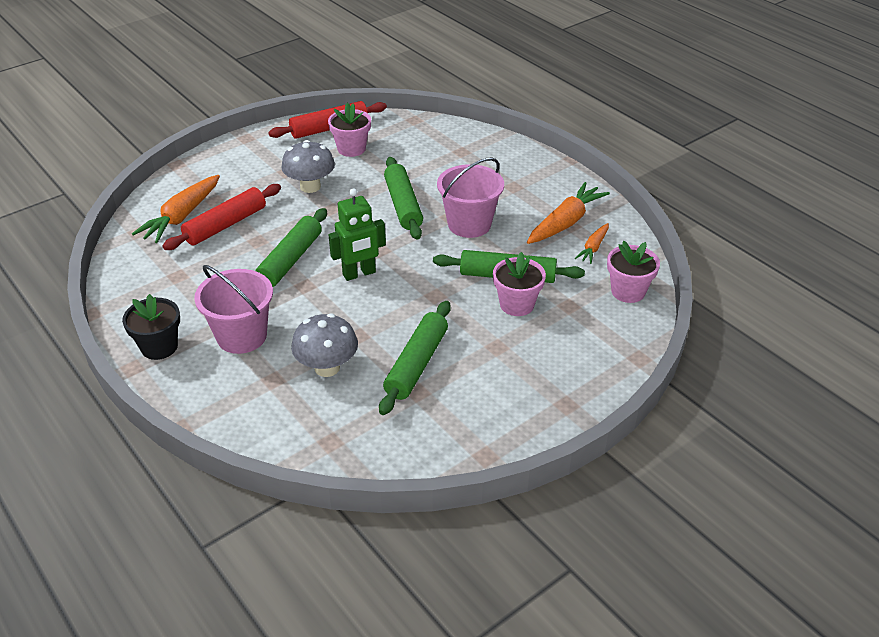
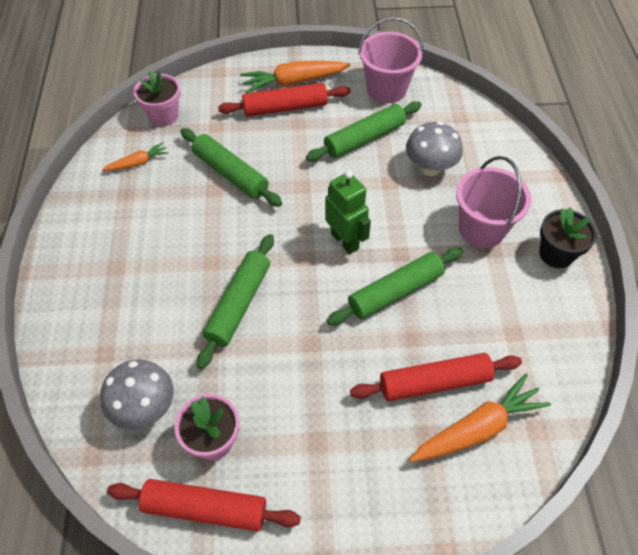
camera: 145 degrees left, 15 degrees up
(310, 187) = (308, 394): grey mushroom -> grey mushroom (145, 408)
(359, 274) = (345, 241): green robot -> green robot turned 45 degrees clockwise
(469, 224) = (204, 243): pink bucket -> pink bucket (386, 89)
(517, 304) = (251, 146): pink flower pot -> none
(527, 355) = (285, 108): none -> red rolling pin
(565, 222) = (126, 199): orange carrot -> orange carrot (294, 82)

